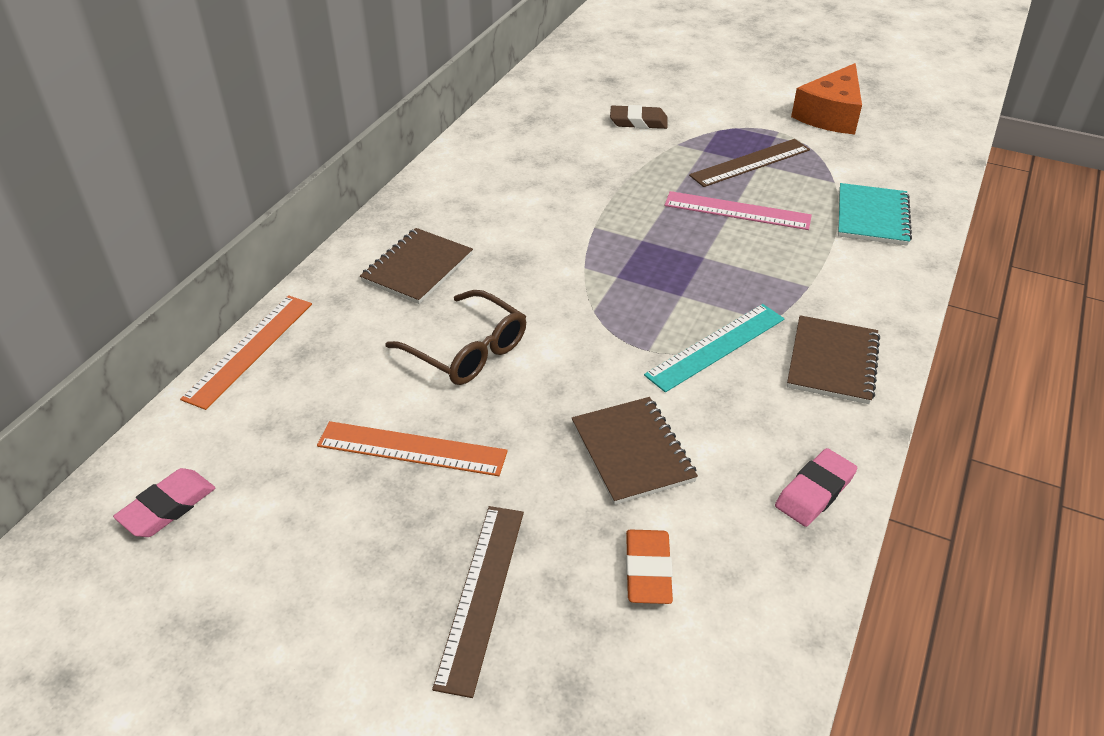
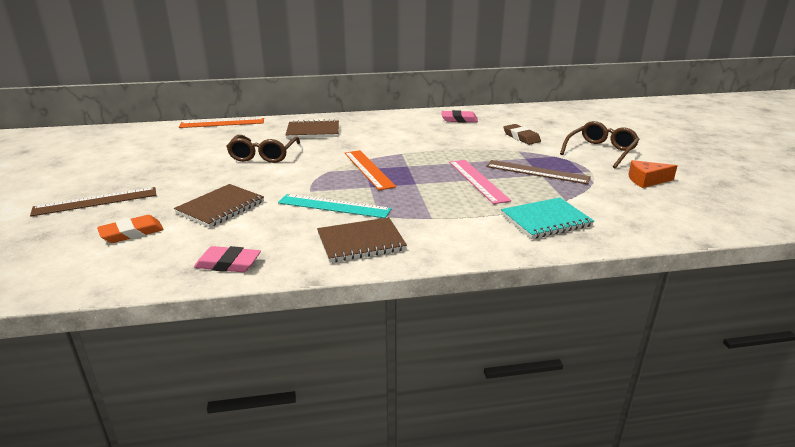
camera: 55 degrees right, 15 degrees down
(167, 507) = (119, 138): pink eraser -> pink eraser (459, 119)
(412, 448) = (184, 164): orange ruler -> orange ruler (368, 169)
(734, 98) = (600, 151): none -> brown glasses
(830, 115) = (646, 180): orange cheese -> orange cheese, size x0.60

